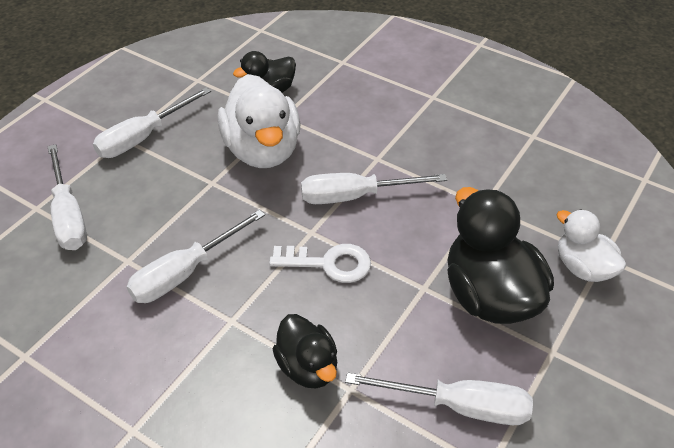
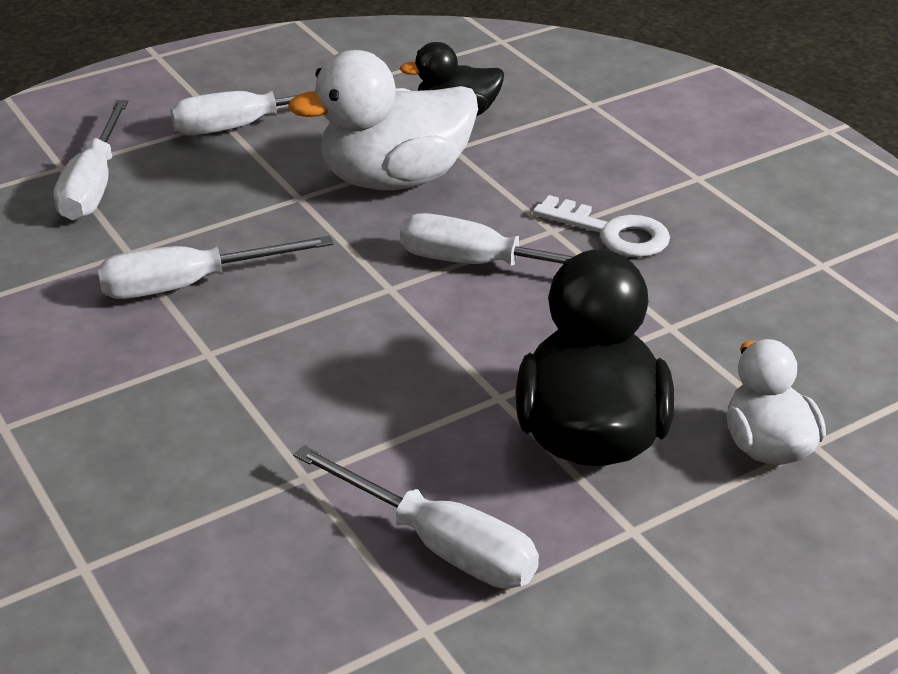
camera: 25 degrees right, 10 degrees down
(262, 150) = (395, 179): white duck -> white duck turned 60 degrees clockwise
(308, 367) = (267, 433): black duck -> none
(329, 263) = (385, 330): white key -> white key (611, 232)

